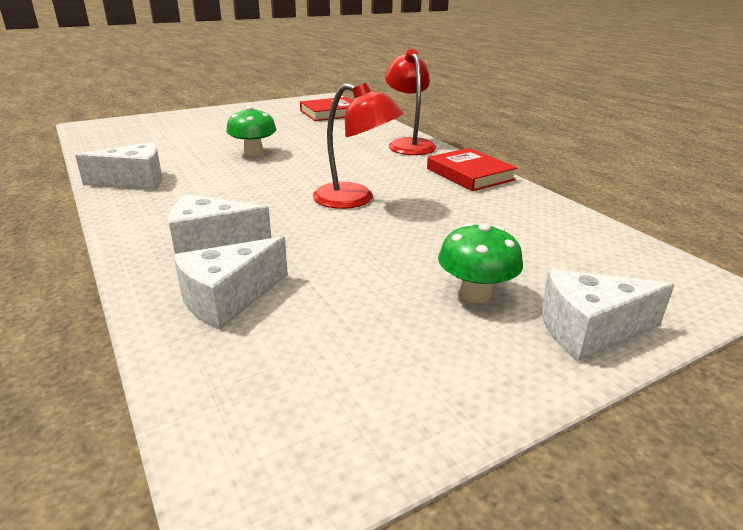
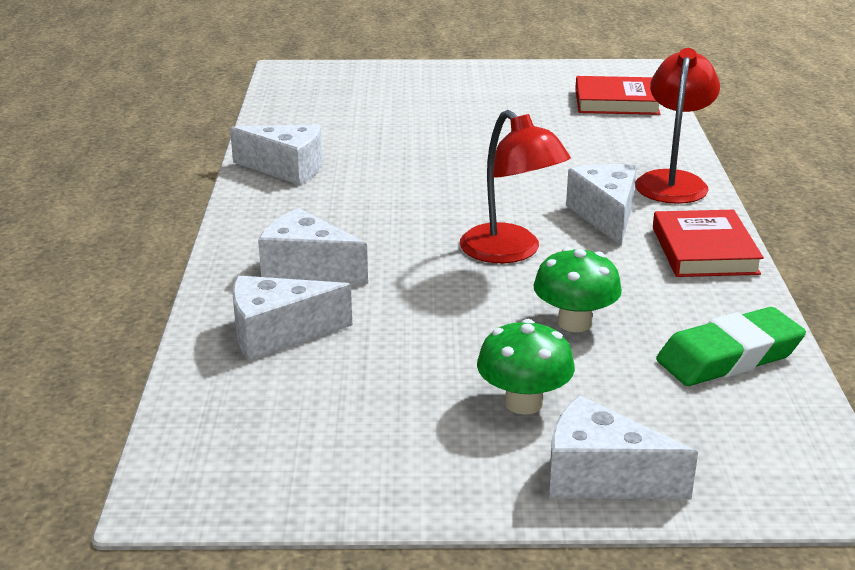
camera: 30 degrees right, 0 degrees up
(253, 152) = (450, 153): green mushroom -> green mushroom (574, 323)
(391, 168) = (605, 216): none -> white cheese
(558, 227) = (729, 357): none -> green eraser

